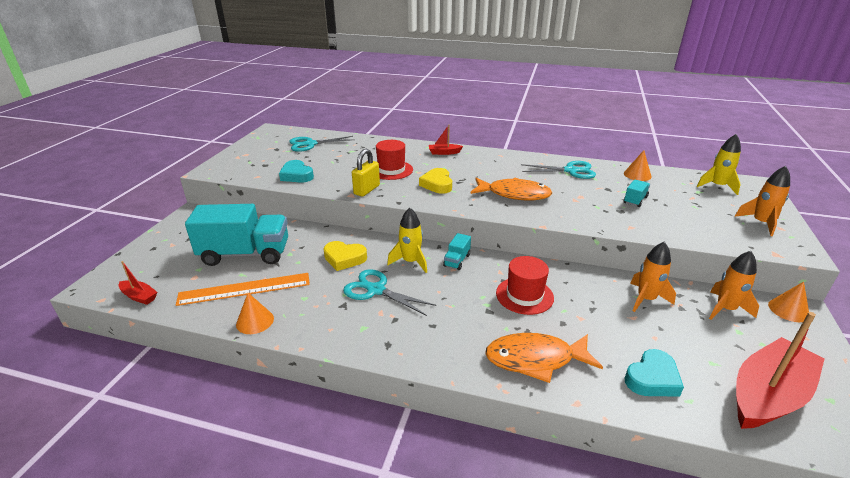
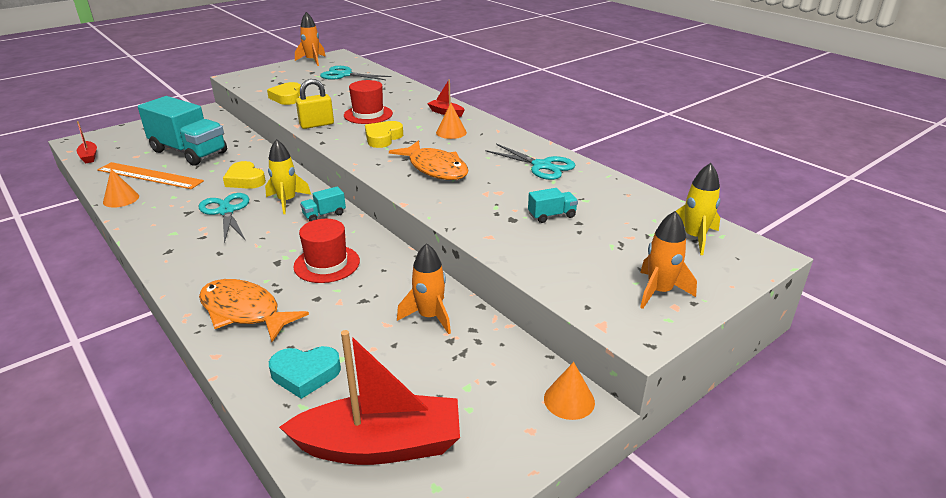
camera: 35 degrees right, 0 degrees up
(296, 175) = (287, 97): turquoise heart -> yellow heart
(637, 175) = (613, 193): orange cone -> orange cone (451, 132)
(725, 309) = (495, 363): orange rocket -> orange rocket (312, 61)

